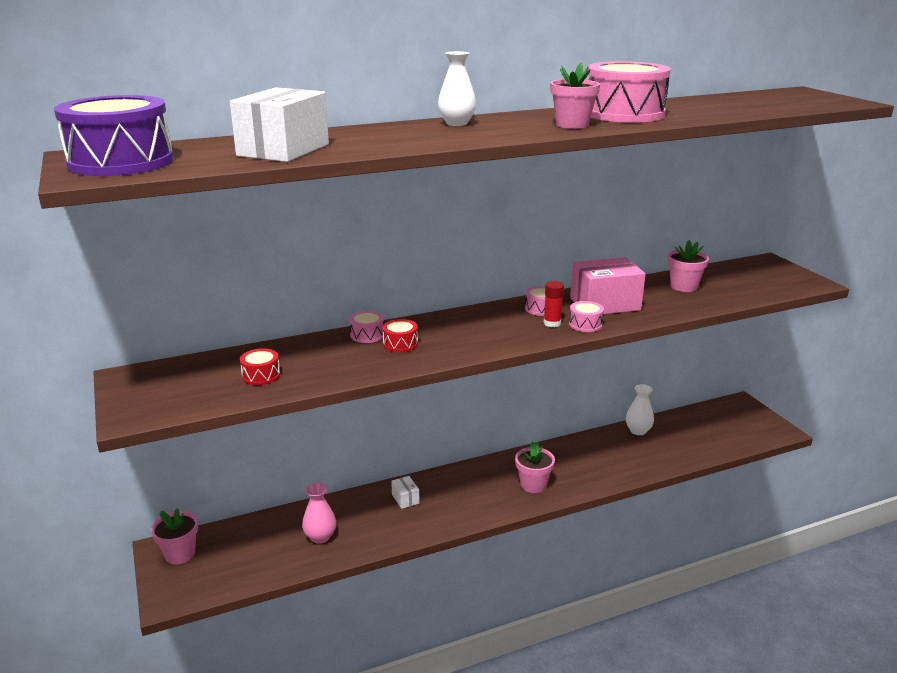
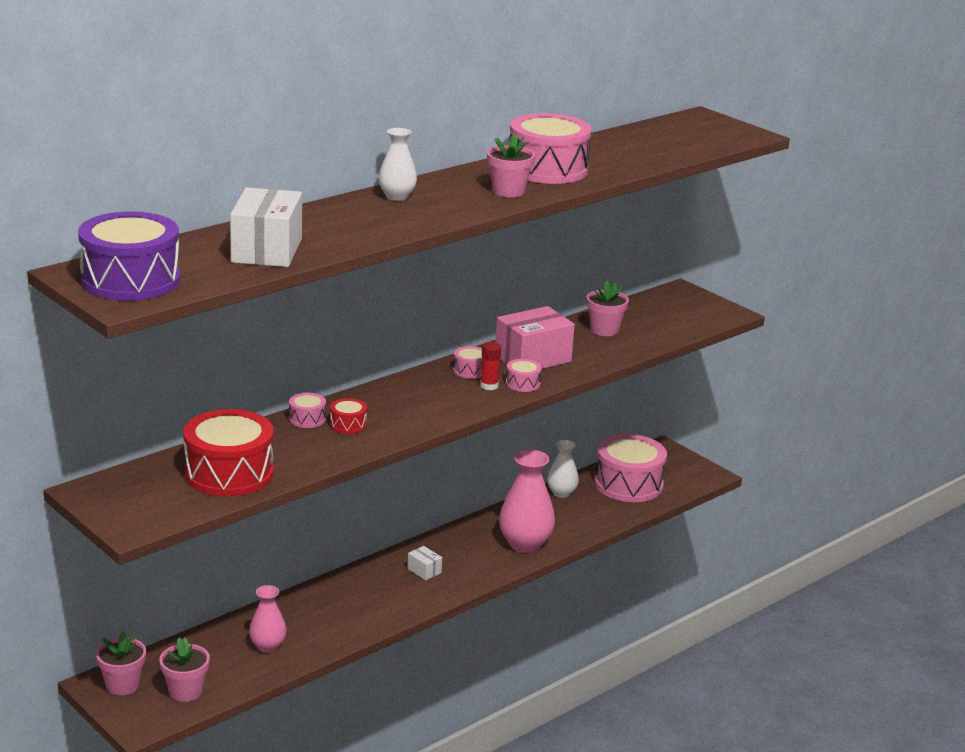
camera: 20 degrees left, 0 degrees up
(261, 375) = (229, 473): red drum -> red drum, size x2.26
(405, 499) = (339, 597): white box -> white box (424, 571)
(533, 485) = (470, 564): pink flower pot -> pink flower pot (185, 691)
(589, 473) = (525, 544): none -> pink vase
(702, 430) = (628, 484): none -> pink drum

